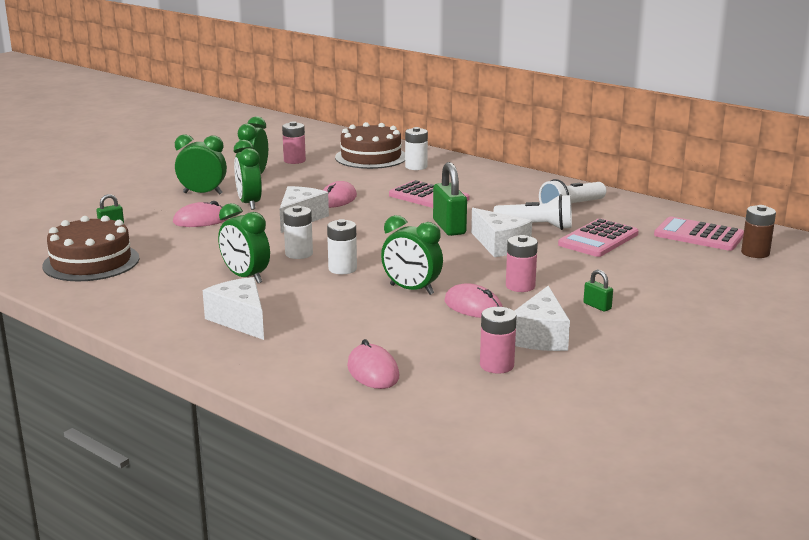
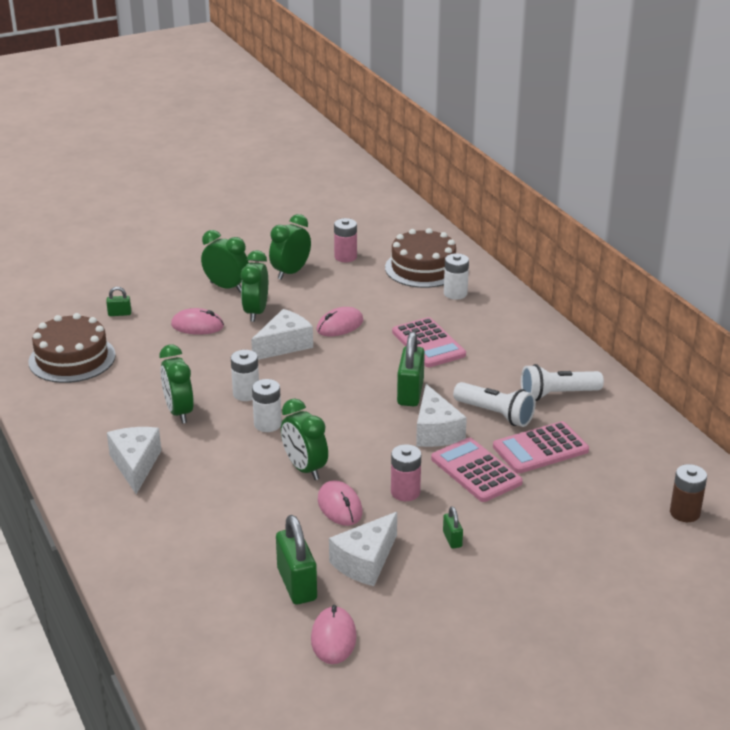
camera: 25 degrees right, 10 degrees up
(373, 371) = (191, 558): pink mouse -> pink mouse (333, 638)
(496, 365) = (297, 584): pink battery -> green padlock
(698, 235) = (650, 471): pink calculator -> pink calculator (476, 471)

